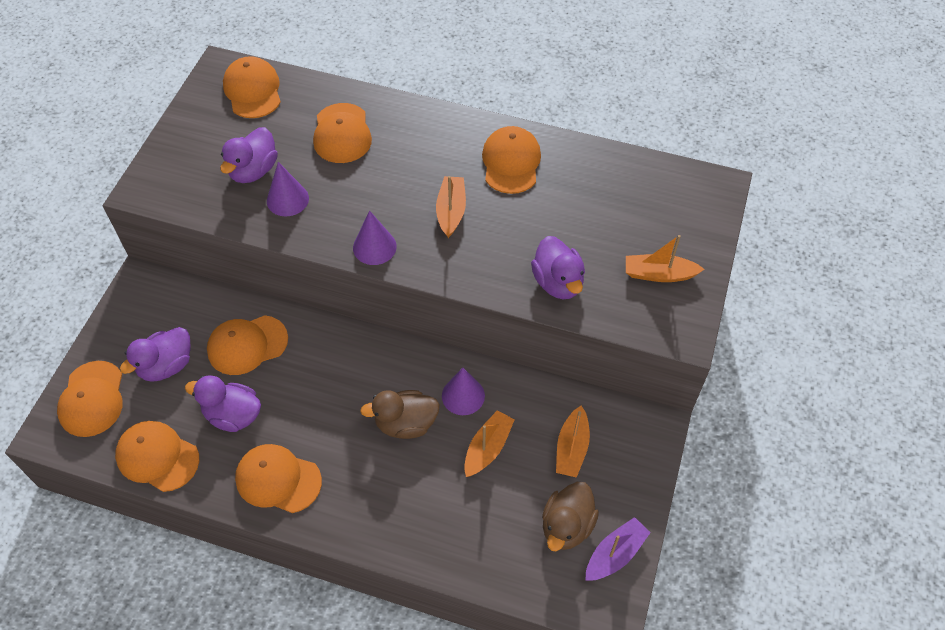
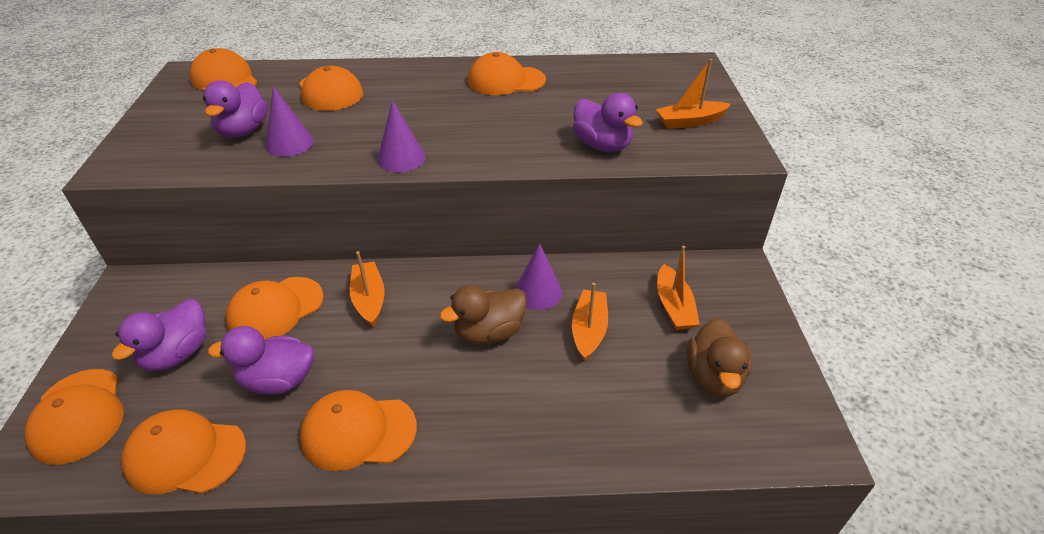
camera: 20 degrees left, 15 degrees down
(451, 211) = (467, 120): orange boat -> orange boat (369, 299)
(511, 162) = (506, 81): orange cap -> orange cap turned 75 degrees counterclockwise
(615, 554) = (780, 387): purple boat -> none

